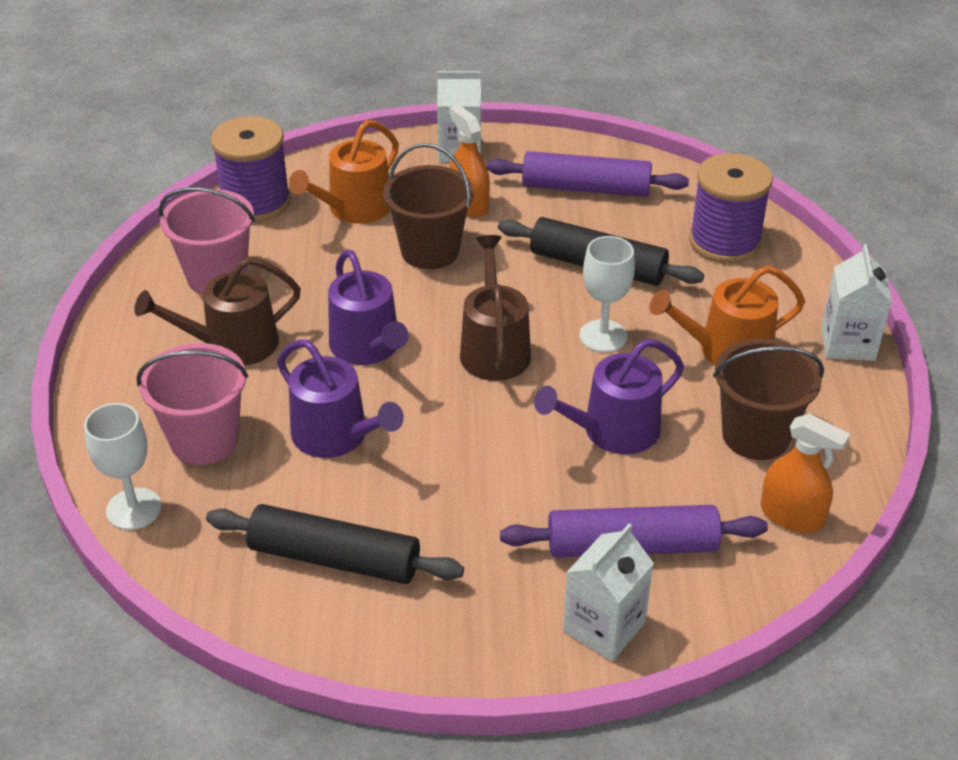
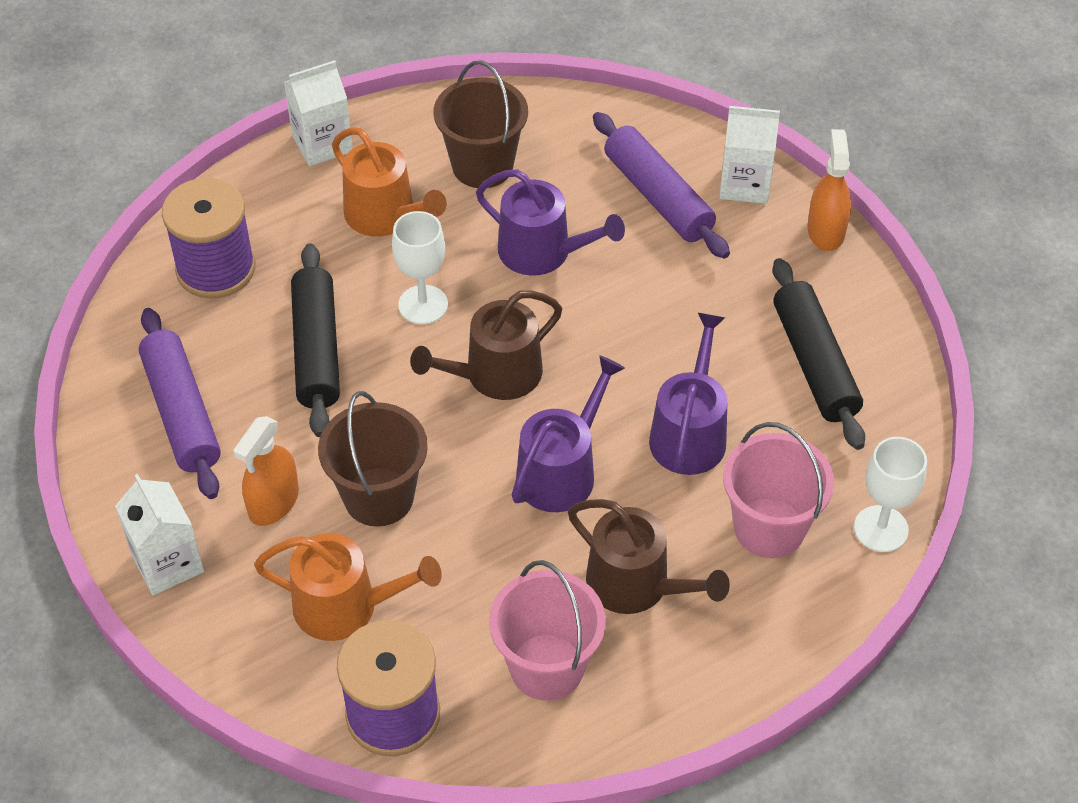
camera: 120 degrees left, 10 degrees up
(791, 515) = (557, 121): orange spray bottle -> orange spray bottle (825, 231)

